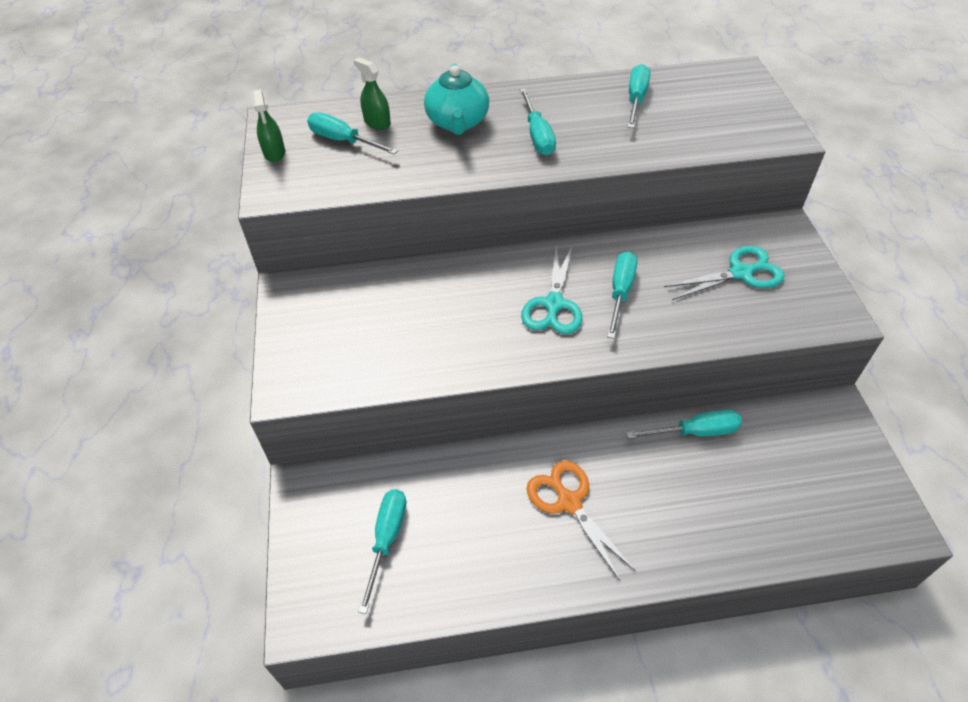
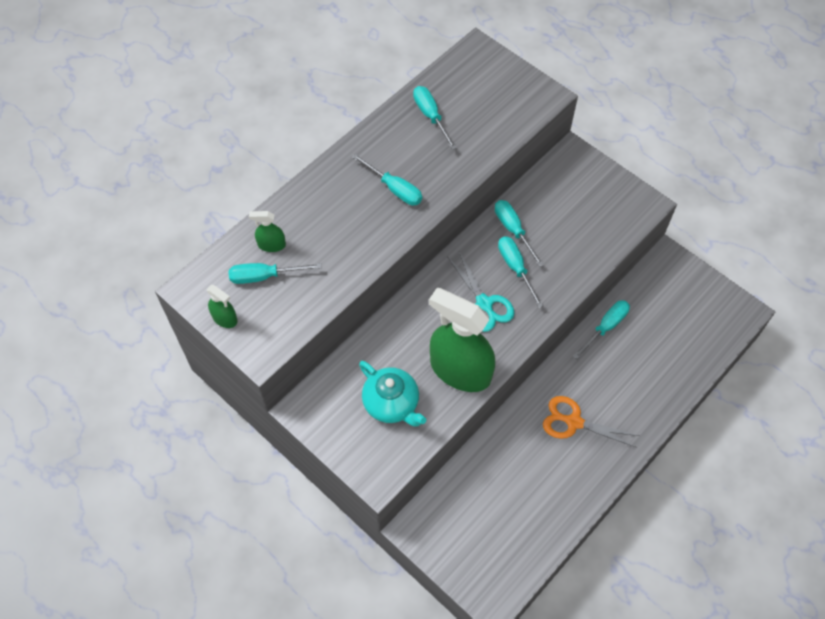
camera: 40 degrees left, 10 degrees up
(386, 540) = (495, 521): turquoise screwdriver -> turquoise screwdriver (513, 230)
(457, 122) = (329, 210): turquoise teapot -> turquoise teapot (392, 403)
(467, 347) = (460, 370): none -> green spray bottle
(741, 273) = (572, 207): turquoise scissors -> none

